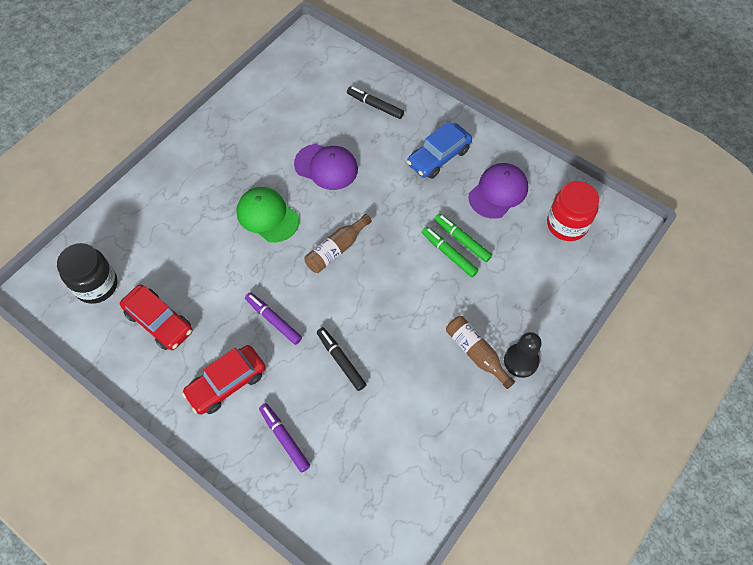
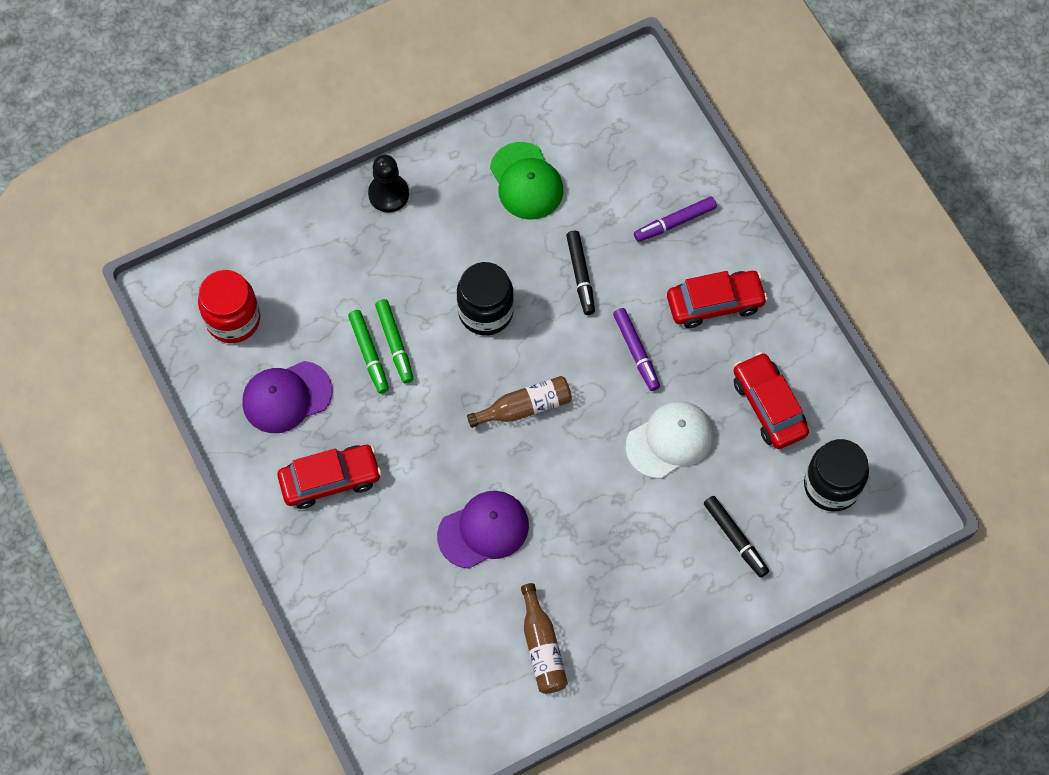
camera: 155 degrees left, 5 degrees up
(224, 269) = (670, 440): none -> white cap
(267, 216) = (590, 490): green cap -> green cap (526, 181)
(284, 438) = (674, 222): purple marker -> purple marker turned 75 degrees clockwise
(326, 167) = (483, 530): purple cap -> purple cap turned 105 degrees clockwise
(375, 105) = (370, 600): black marker -> black marker (735, 538)
(398, 303) = (485, 312): none -> black jar
(438, 157) = (330, 480): blue car -> red car
(476, 353) = (431, 222): brown bottle -> brown bottle (542, 647)

